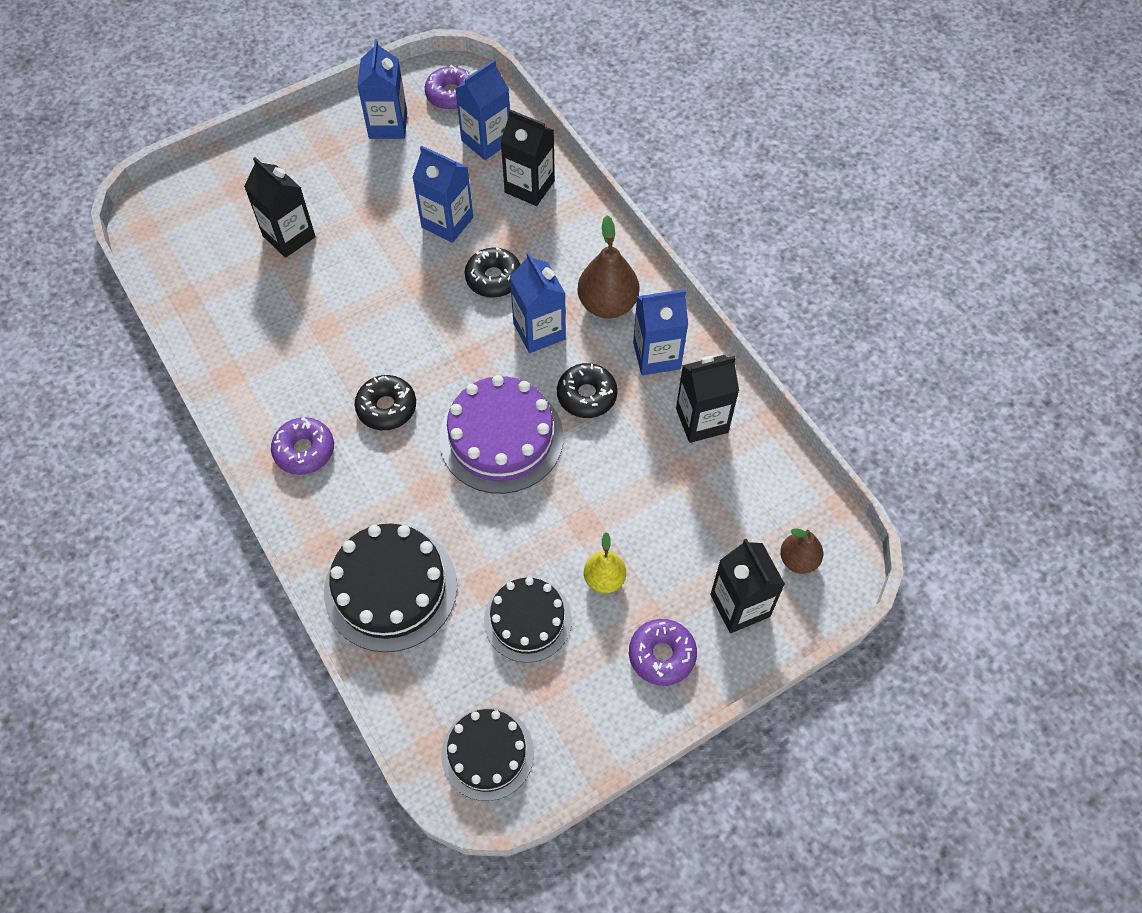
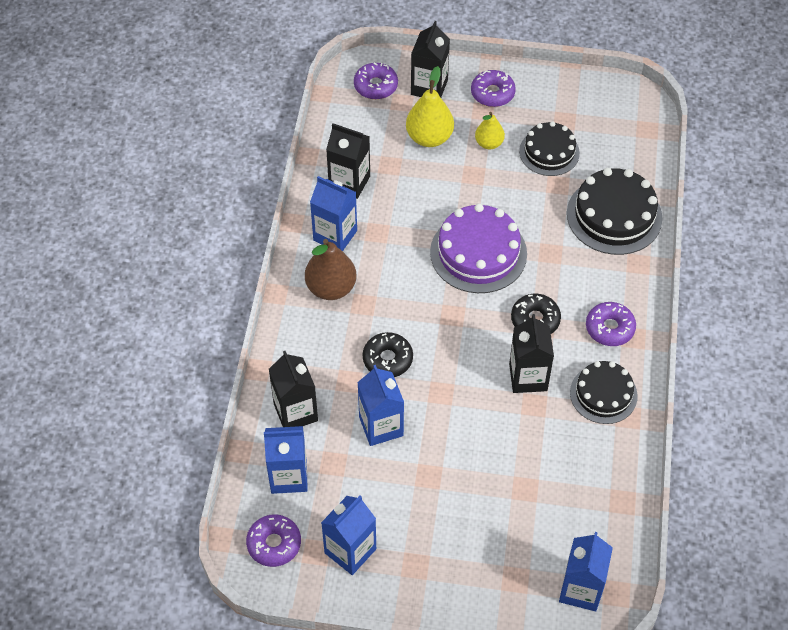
camera: 140 degrees left, 5 degrees down
(289, 236) = (507, 500): black carton -> black carton (528, 377)
(487, 753) = (622, 111): black cake -> black cake (603, 394)
(539, 331) = (392, 301): blue carton -> blue carton (581, 589)
(587, 395) = (402, 242): black donut -> none
(675, 536) = (429, 137): none -> yellow pear
(798, 560) = (375, 86): brown pear -> purple donut

